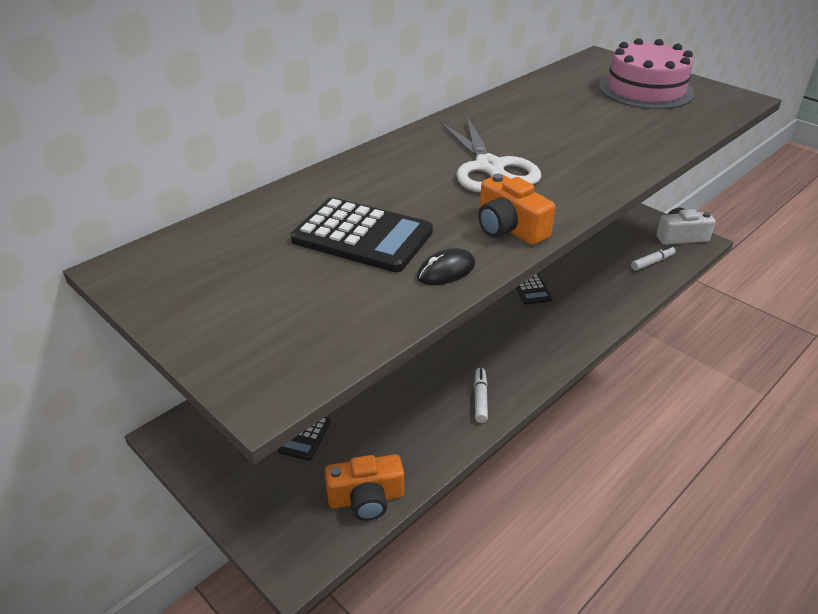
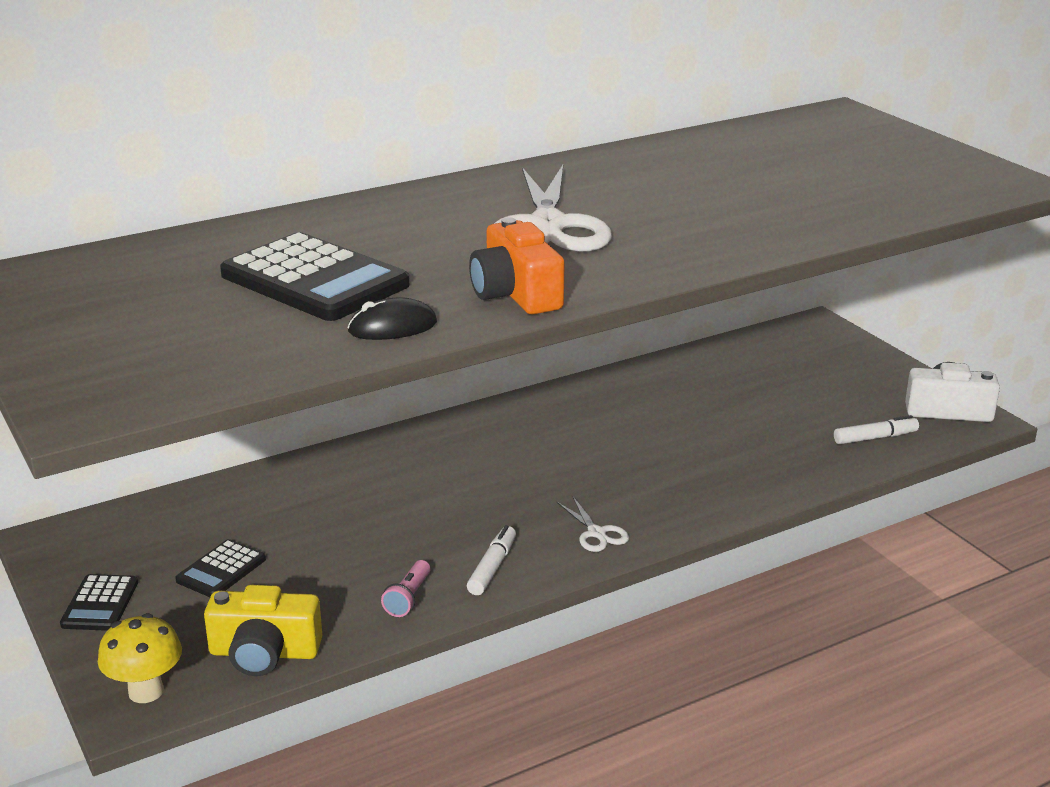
camera: 15 degrees right, 10 degrees down
(300, 549) = (146, 691): none -> yellow mushroom
(366, 498) = (264, 653): orange camera -> yellow camera
(439, 433) = (408, 598): none -> pink flashlight
(530, 360) = (597, 533): none -> white scissors
(531, 289) = (654, 446): black calculator -> black calculator (100, 604)
(645, 90) = (871, 159): pink cake -> none

